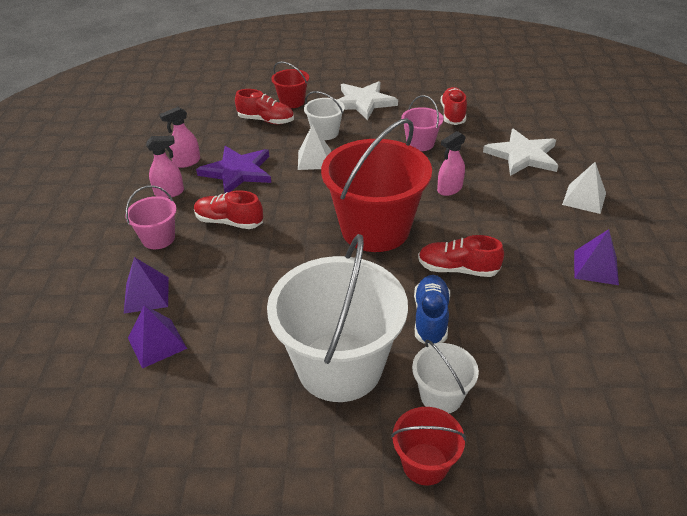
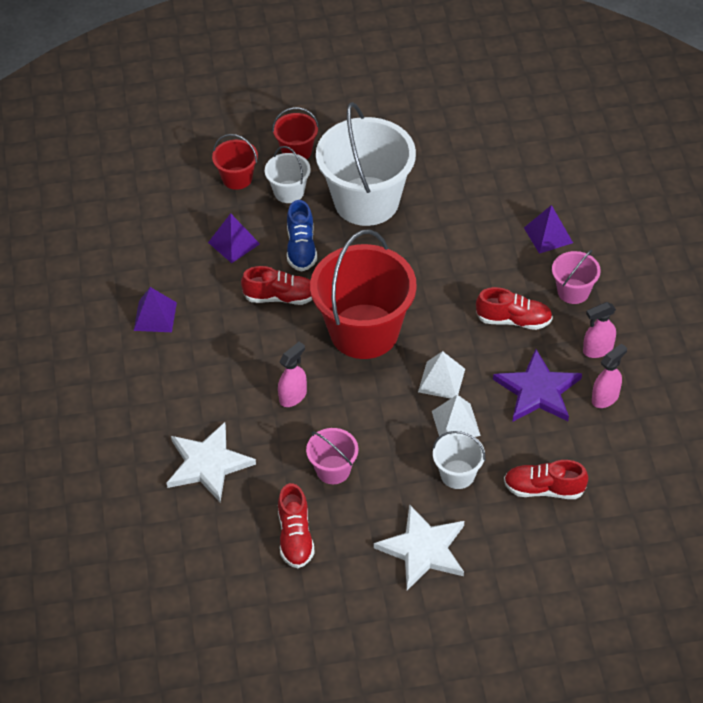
camera: 170 degrees right, 10 degrees up
(157, 343) = (514, 198): purple pyramid -> purple pyramid (234, 243)
(292, 102) = (524, 536): red bucket -> red bucket (237, 178)
(584, 198) = (148, 402): white pyramid -> white pyramid (441, 380)

